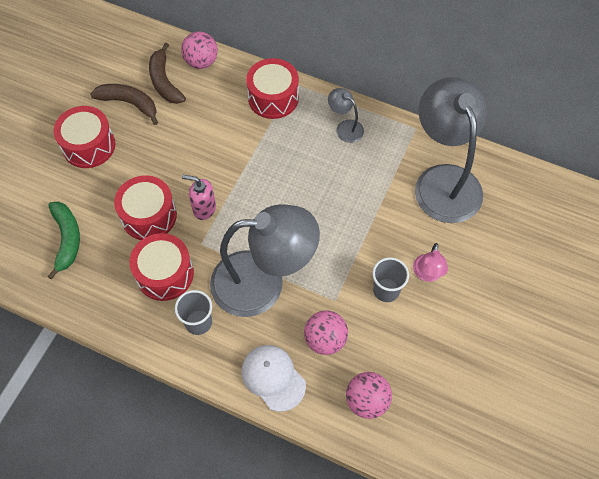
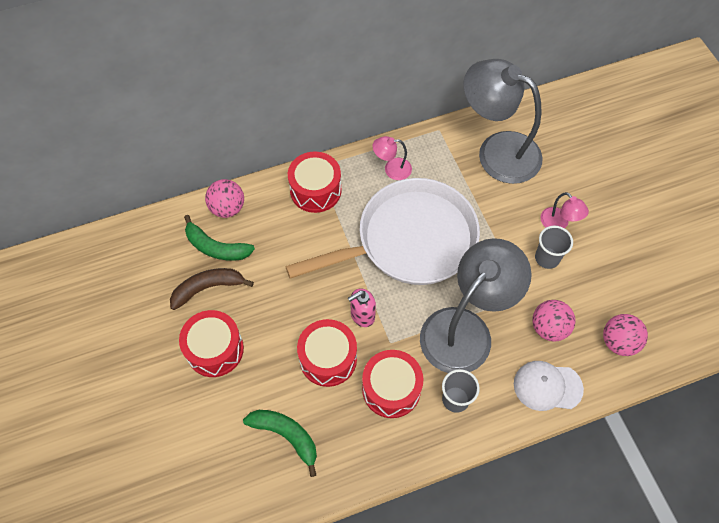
camera: 45 degrees left, 0 degrees up
(164, 81) = (216, 247): brown banana -> green banana
(297, 187) = (409, 240): none -> white pan
(345, 127) = (392, 169): grey lamp -> pink lamp

